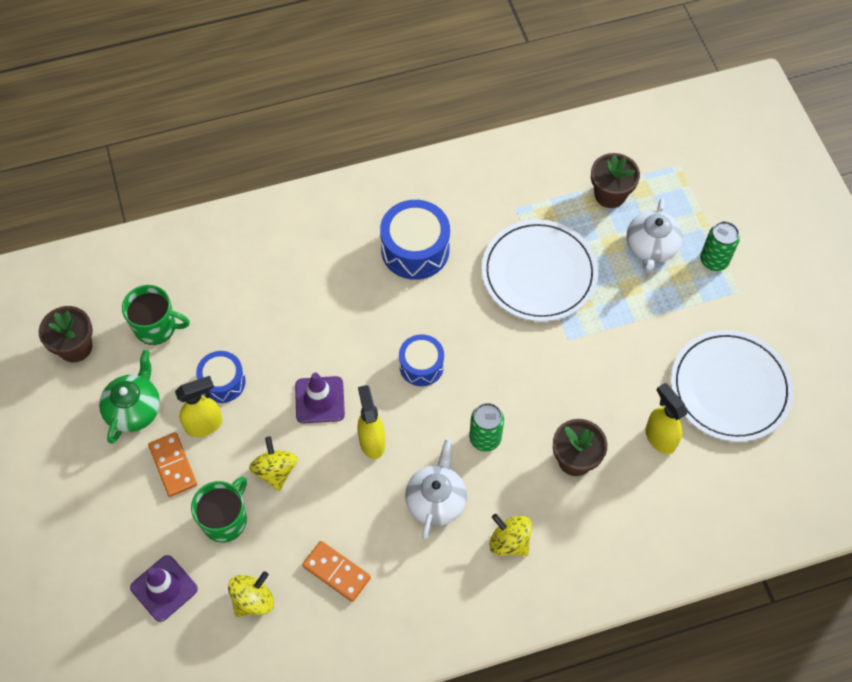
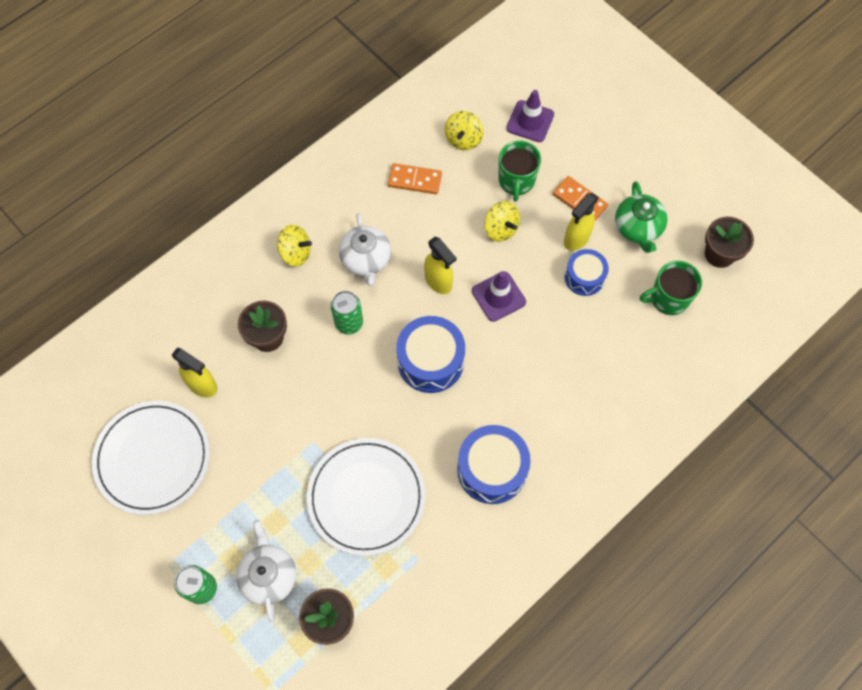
camera: 155 degrees right, 5 degrees up
(421, 365) = (430, 361): blue drum -> blue drum, size x1.60

